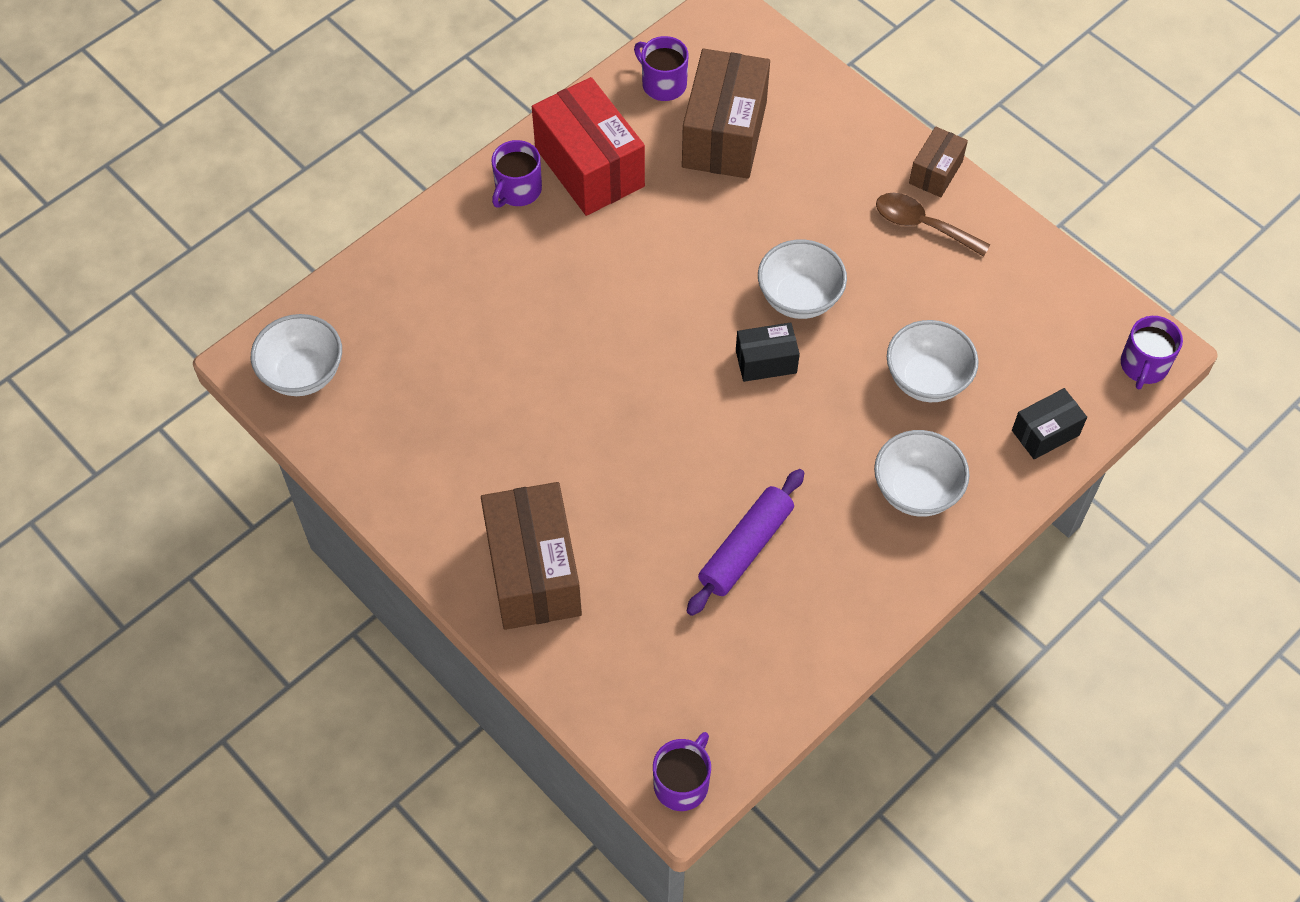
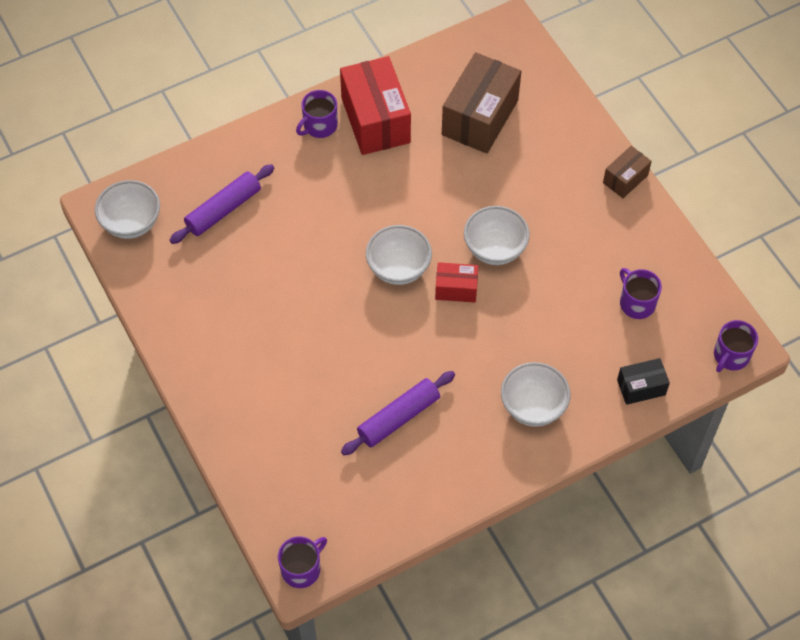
camera: 15 degrees right, 0 degrees up
(423, 328) = (223, 209): none -> purple rolling pin
(533, 572) = (246, 398): brown box -> none
(663, 84) = (447, 70): purple mug -> purple mug (636, 303)
(766, 361) = (456, 289): black box -> red box
(922, 225) = (602, 215): brown spoon -> none
(927, 379) = (567, 329): white bowl -> white bowl (398, 268)

